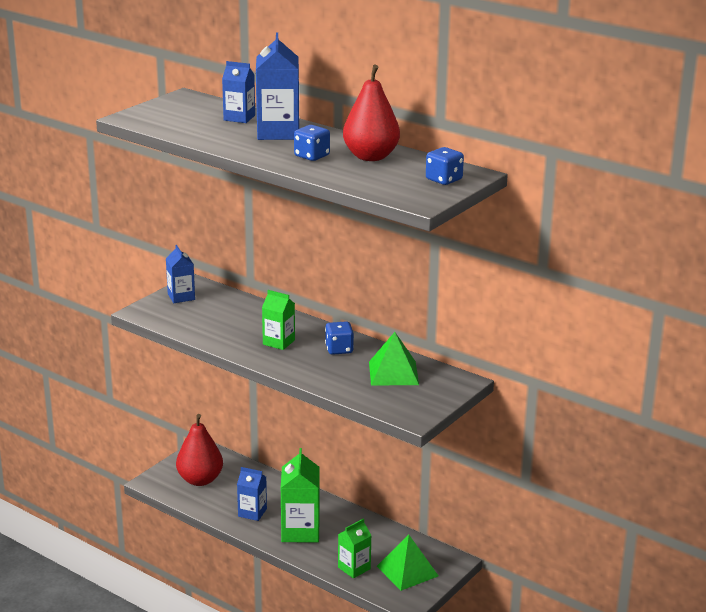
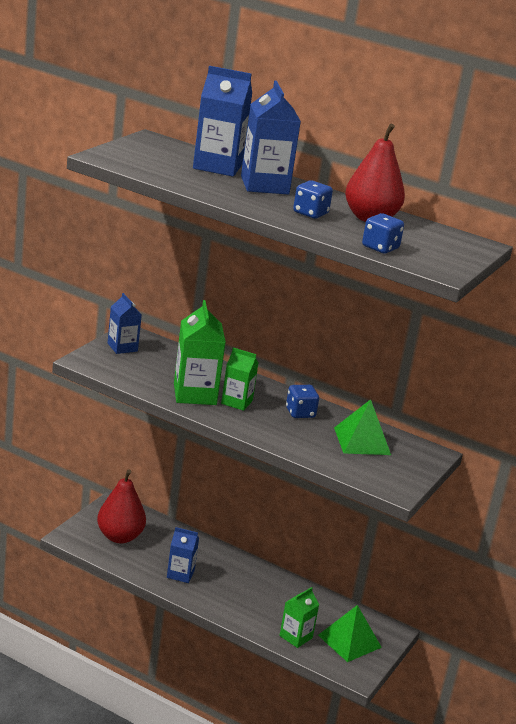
camera: 10 degrees left, 0 degrees up
(239, 118) = (217, 166): blue carton -> blue carton, size x1.64
(300, 531) = (233, 595): green carton -> green carton (195, 394)
(444, 180) = (454, 248): blue dice -> blue dice (380, 248)

